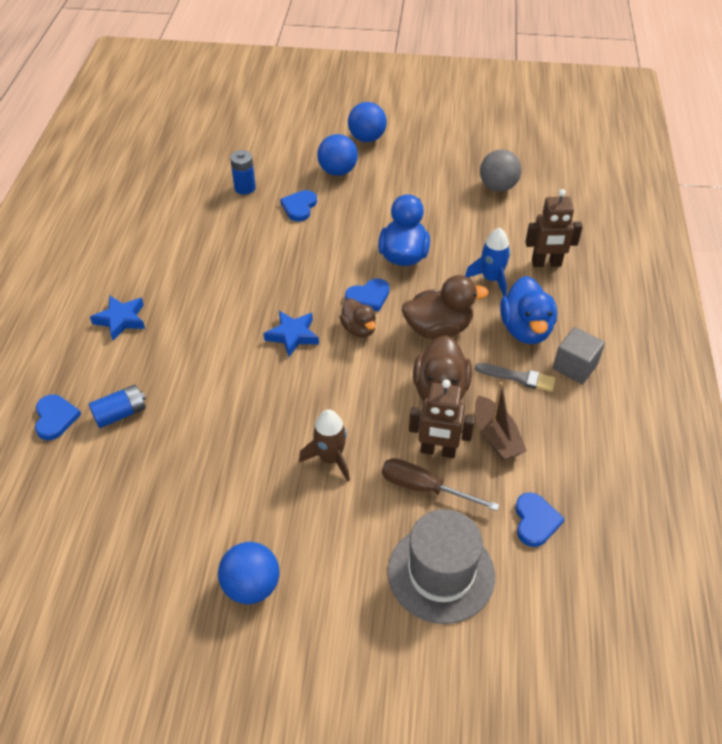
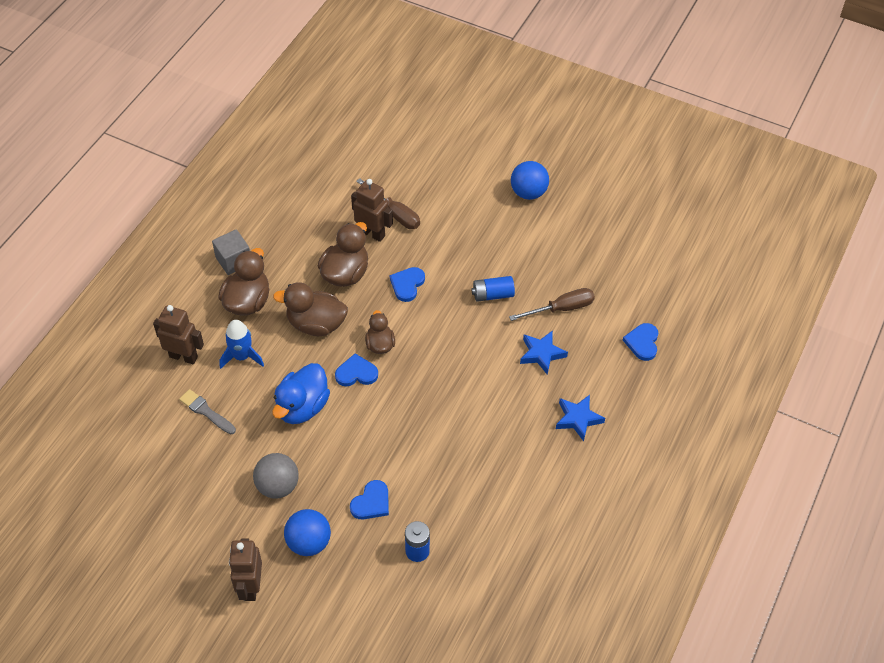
camera: 160 degrees left, 5 degrees up
(120, 414) = (592, 331): blue battery -> blue battery (493, 295)
(163, 429) = (561, 308): none -> brown screwdriver
(292, 335) = (436, 356): blue star -> blue star (541, 354)
(330, 459) = (448, 251): brown rocket -> none
(367, 138) = (250, 587): blue ball -> brown robot
(441, 573) = (411, 166): grey hat -> none
(496, 436) = (326, 230): brown boat -> none
(498, 187) = (160, 461): grey ball -> grey ball (278, 486)
(518, 378) = (281, 265): grey brush -> grey brush (206, 411)
(525, 329) = (247, 301): blue duck -> brown duck
(535, 521) = (336, 174): blue heart -> blue heart (407, 285)

